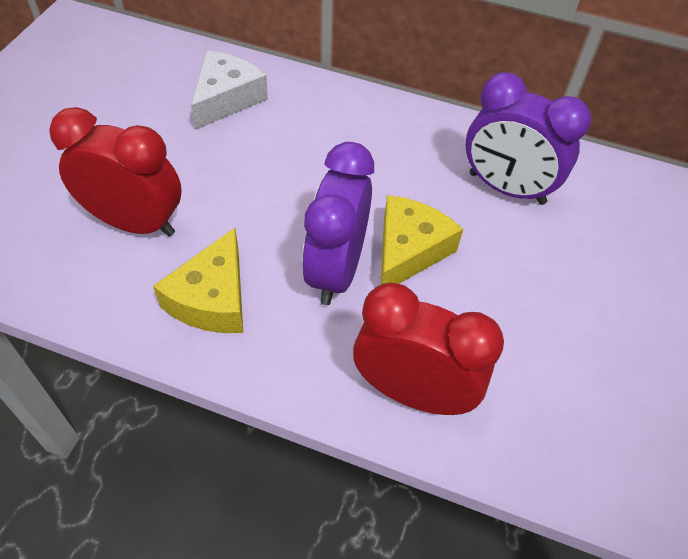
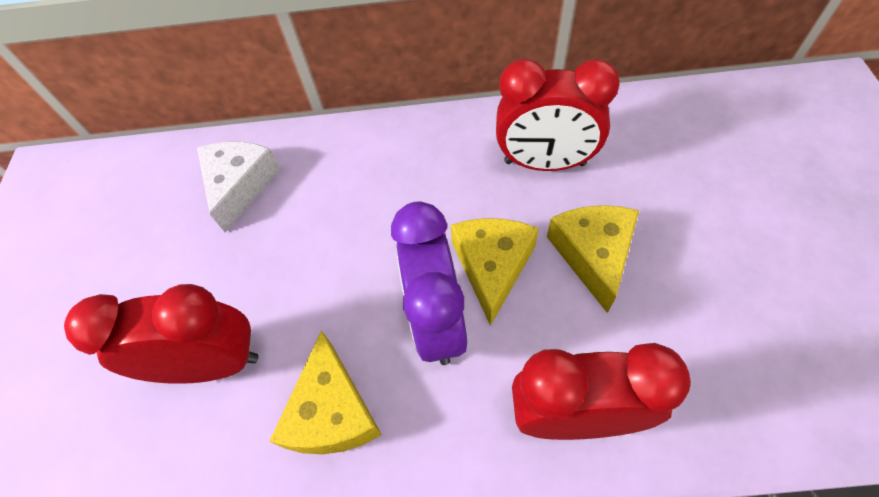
camera: 15 degrees left, 5 degrees up
(506, 188) = (544, 163): purple clock -> red clock
(506, 279) = (593, 254): none -> yellow cheese

